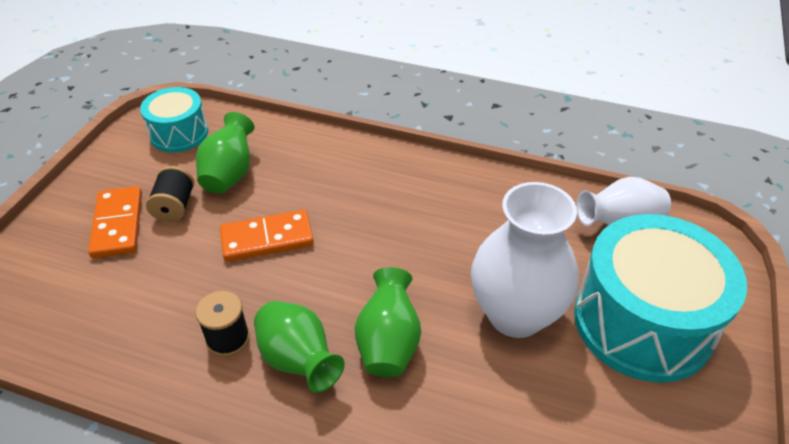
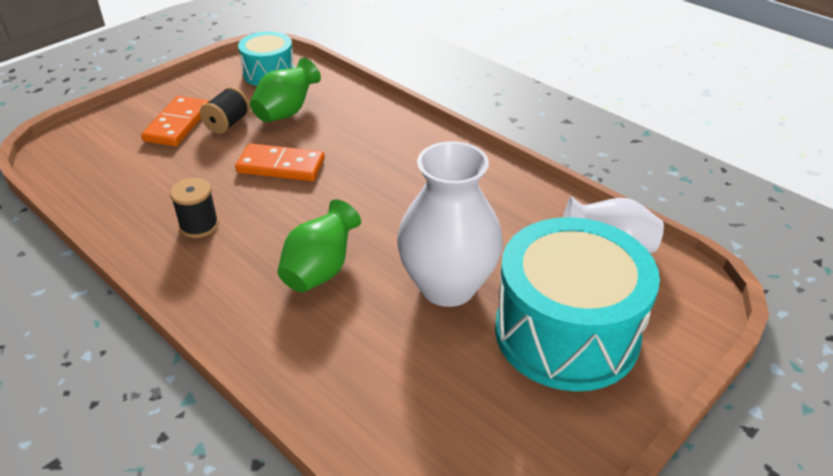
camera: 25 degrees right, 5 degrees down
(298, 360) = (240, 258): green vase -> none

